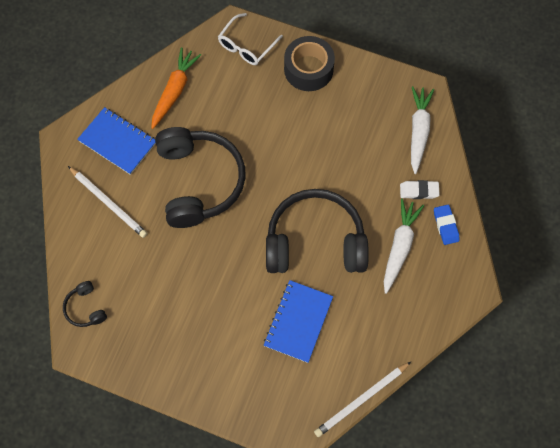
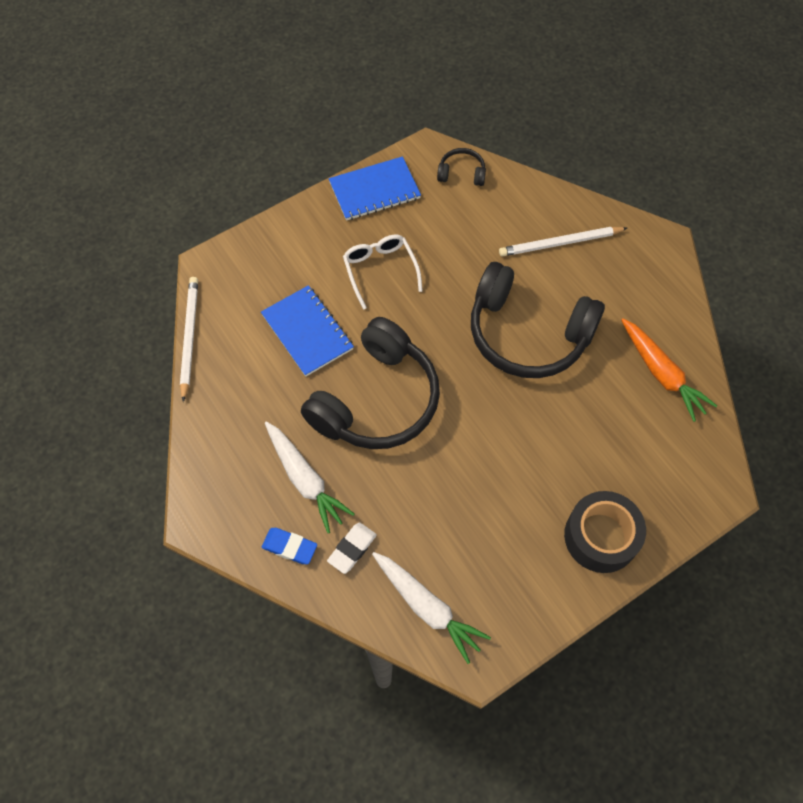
camera: 125 degrees right, 5 degrees down
(118, 142) = (629, 286): blue notebook -> blue notebook (374, 190)
(246, 46) = (680, 486): white glasses -> white glasses (380, 270)

